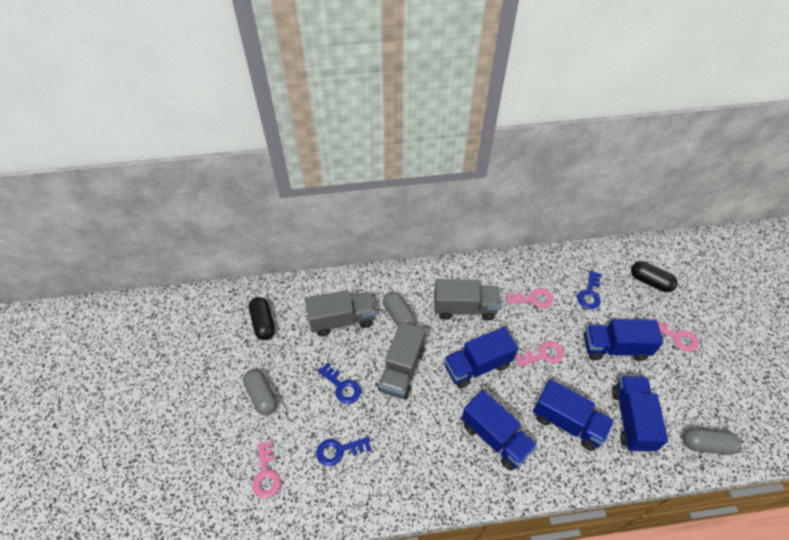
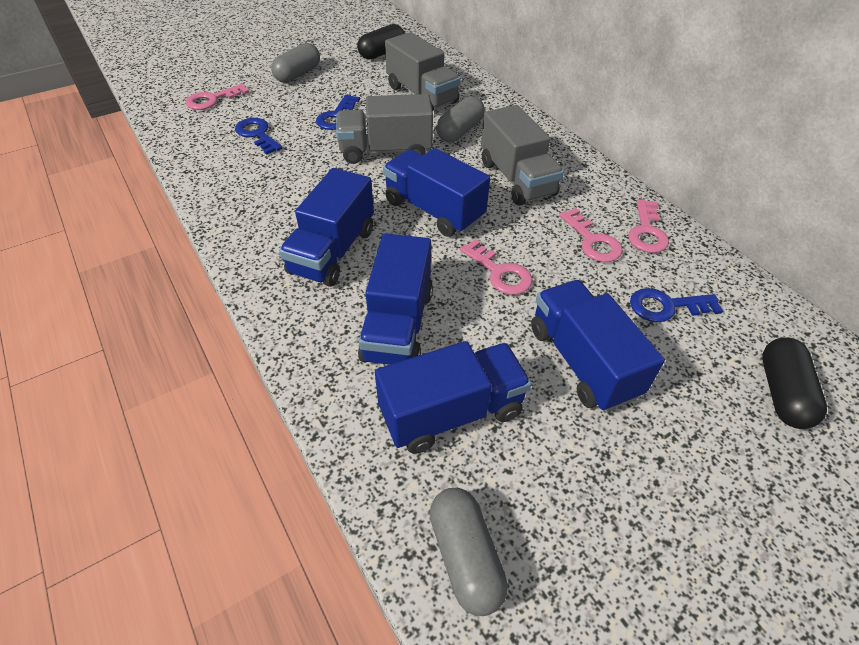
camera: 65 degrees right, 5 degrees down
(676, 337) = (687, 461): pink key -> pink key (647, 232)

